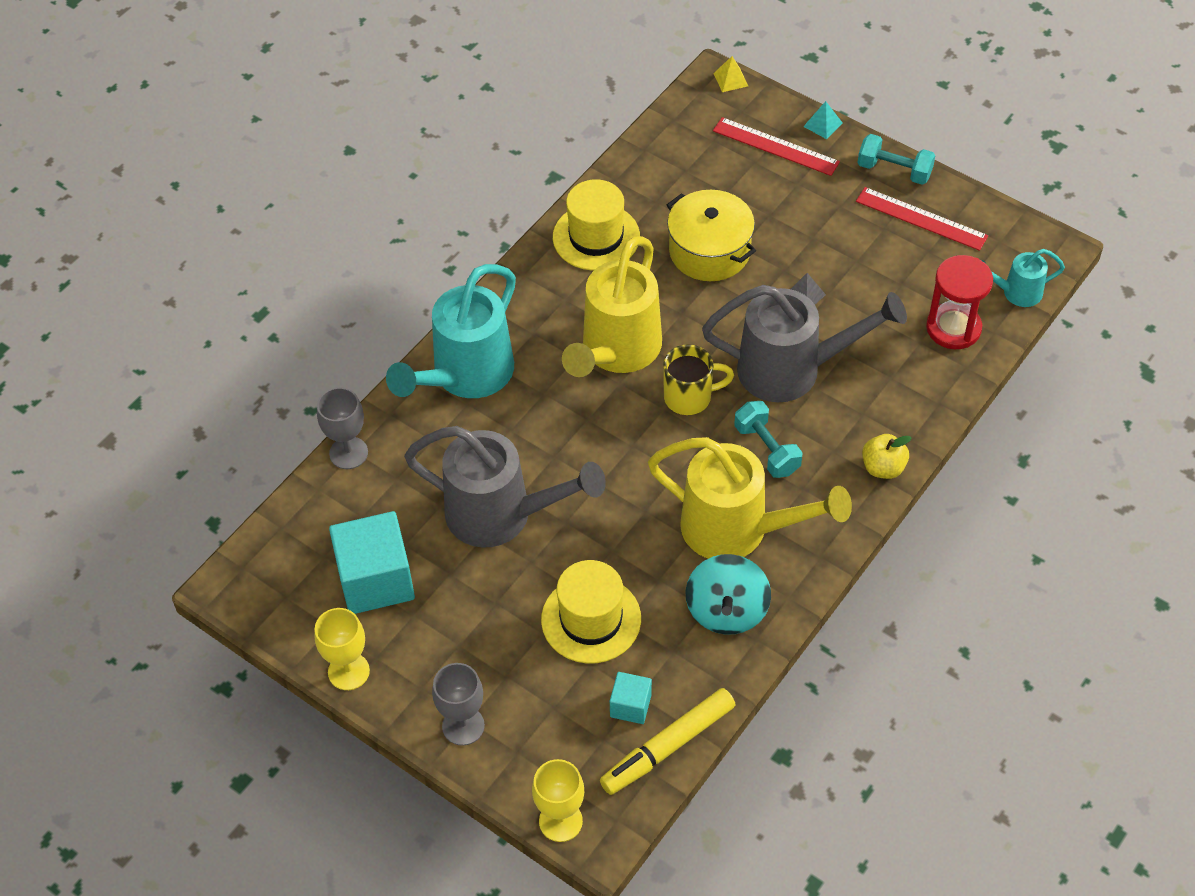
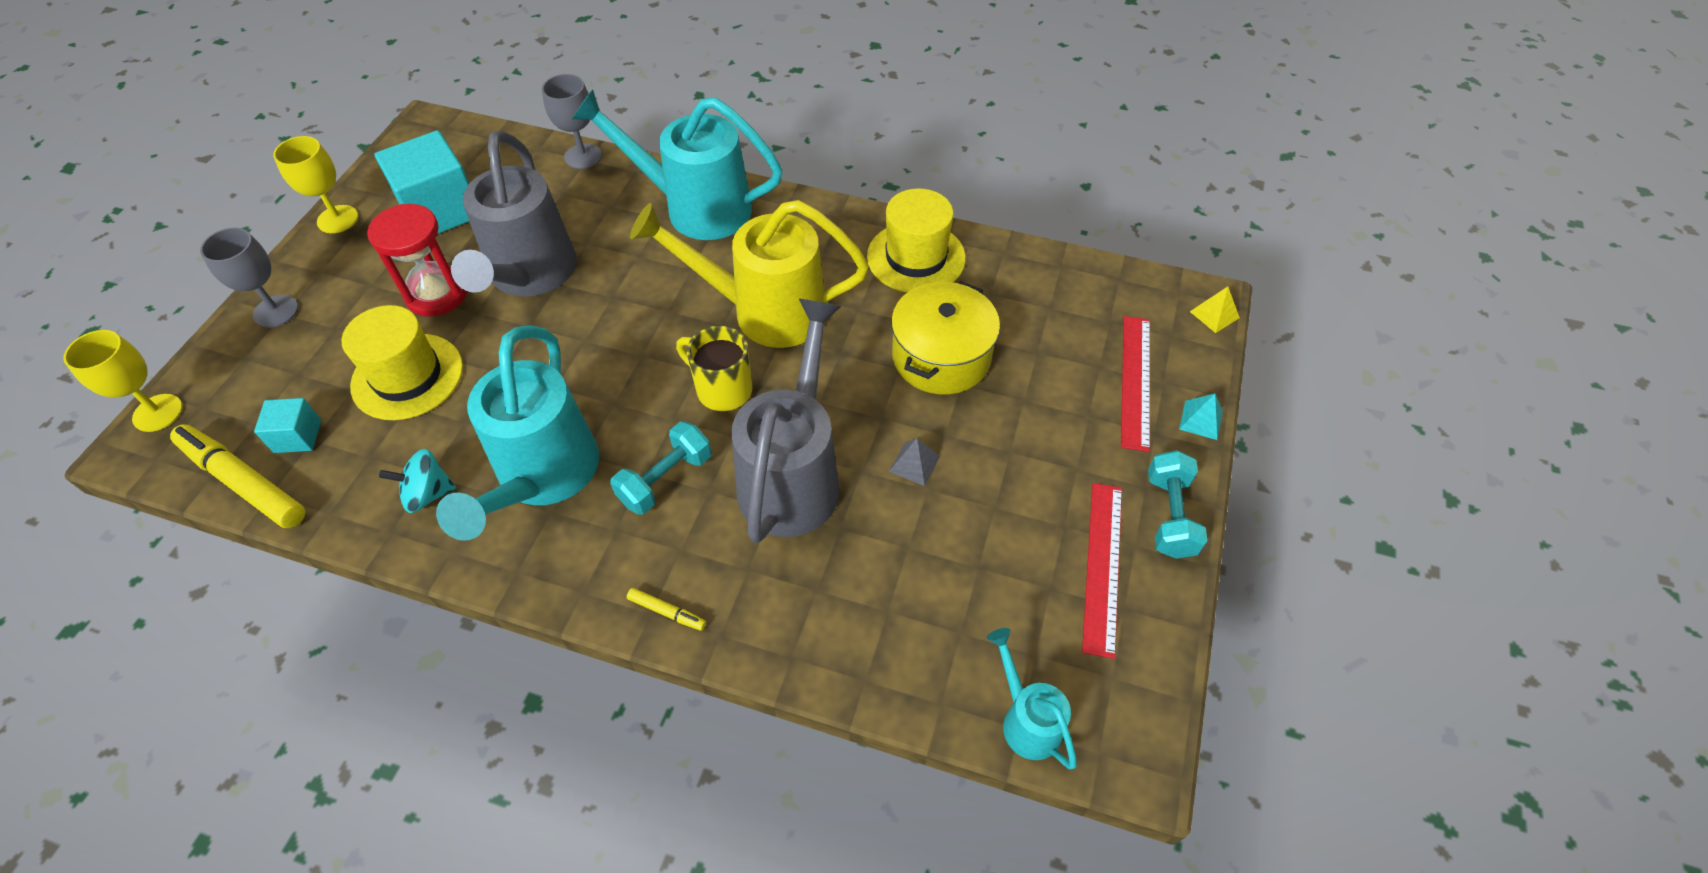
camera: 70 degrees right, 0 degrees up
(690, 397) = (722, 389): yellow mug -> yellow mug turned 150 degrees clockwise
(727, 611) = (428, 494): turquoise spinning top -> turquoise spinning top, size x0.65
(736, 529) = (543, 476): yellow watering can -> turquoise watering can
(791, 370) = (793, 476): grey watering can -> grey watering can turned 150 degrees counterclockwise
(883, 467) = (667, 612): yellow apple -> yellow marker
(953, 328) = (928, 648): red hourglass -> red hourglass (437, 294)

